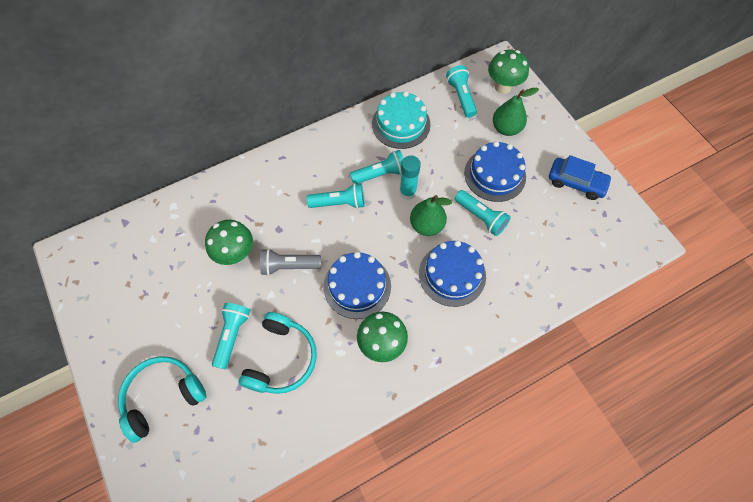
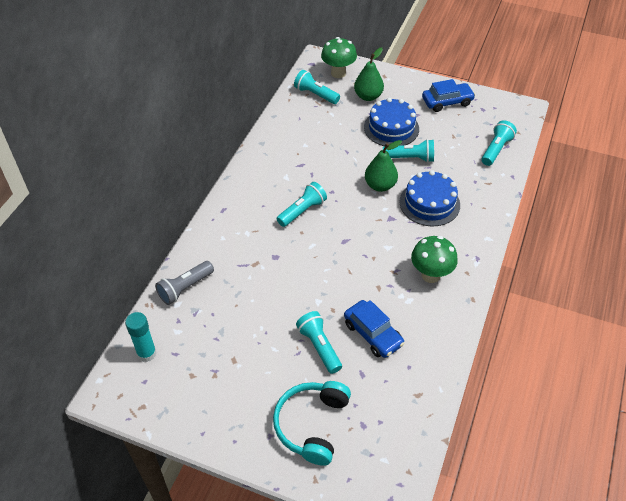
camera: 40 degrees left, 15 degrees down
(236, 254) = (260, 294): green mushroom -> none
(282, 359) = (373, 334): turquoise headphones -> blue car
(289, 266) = (311, 274): grey flashlight -> grey flashlight (185, 288)
(357, 286) = (374, 253): blue cake -> none
(380, 174) = (312, 175): turquoise flashlight -> turquoise flashlight (496, 149)
(401, 124) = (291, 135): turquoise cake -> none
(407, 192) = (344, 174): turquoise glue stick -> turquoise glue stick (146, 353)

